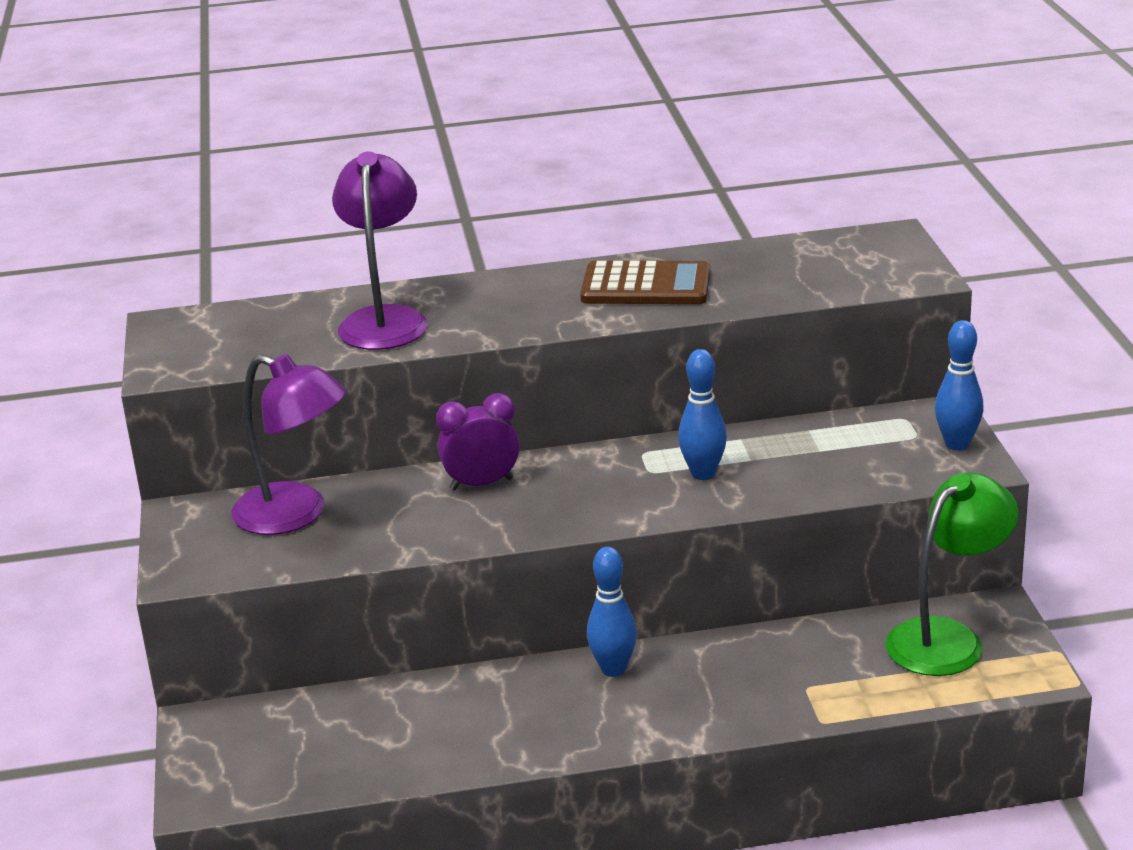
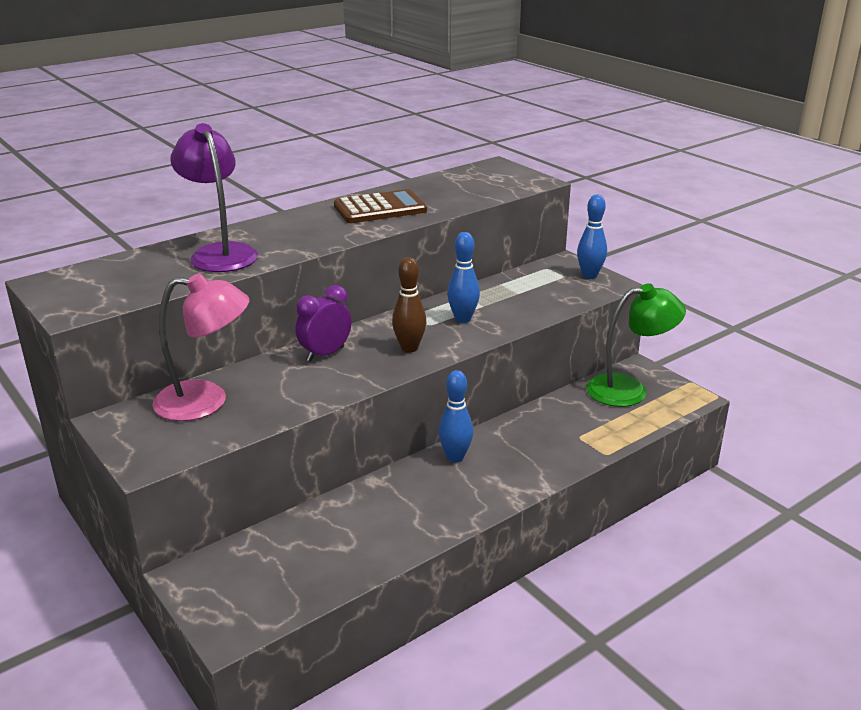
camera: 30 degrees left, 0 degrees up
(296, 515) = (206, 402): purple lamp -> pink lamp
(593, 500) = (409, 348): none -> brown bowling pin
(947, 638) = (629, 389): green lamp -> green lamp turned 60 degrees clockwise

